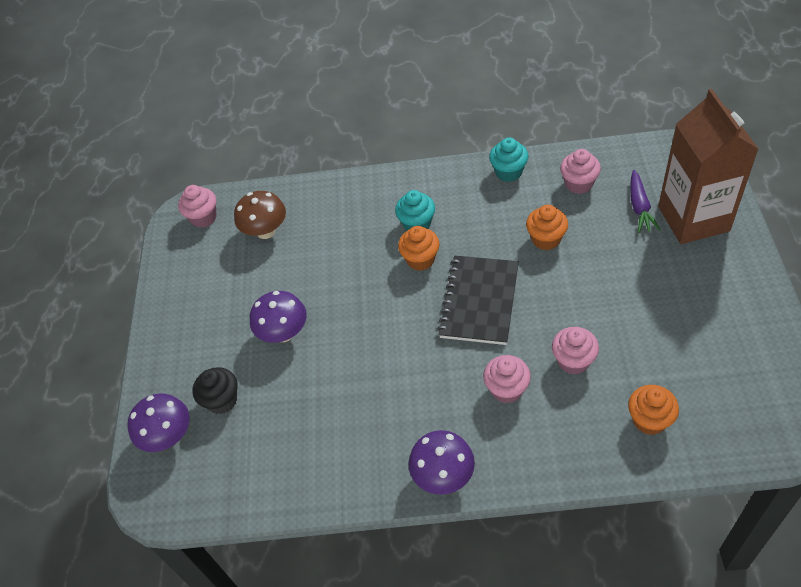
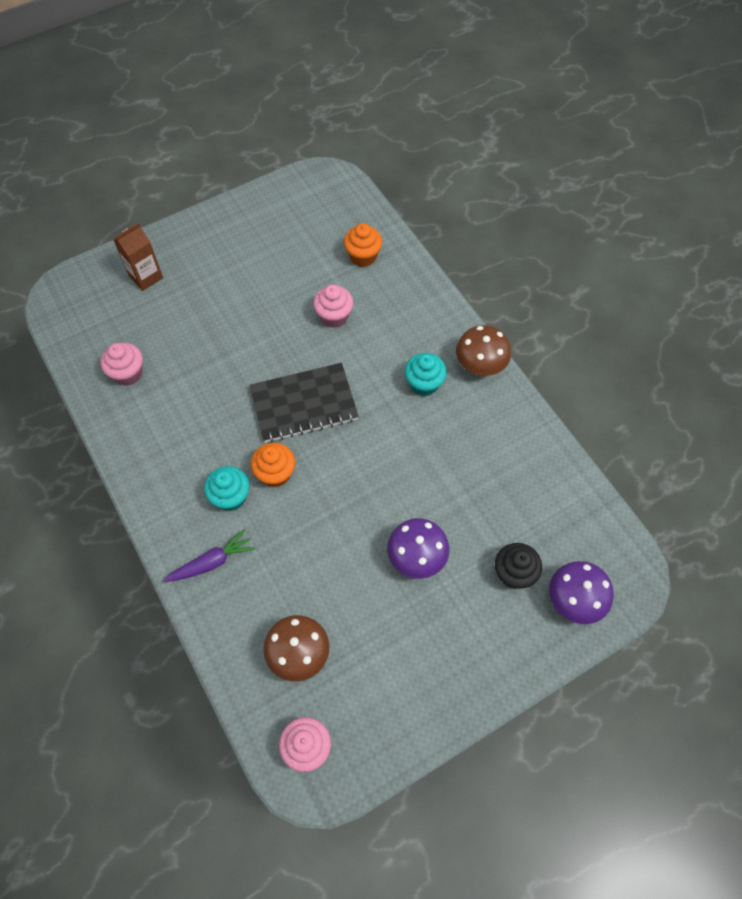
camera: 125 degrees left, 10 degrees up
(443, 476) = (480, 366): purple mushroom -> brown mushroom
(506, 389) = (383, 352): pink cupcake -> none
(508, 172) = (129, 440): turquoise cupcake -> turquoise cupcake (424, 384)
(546, 239) = (210, 377): orange cupcake -> none
(639, 207) = (144, 318): purple carrot -> purple carrot (212, 562)
(693, 219) = (146, 277): brown carton -> brown carton, size x0.51

